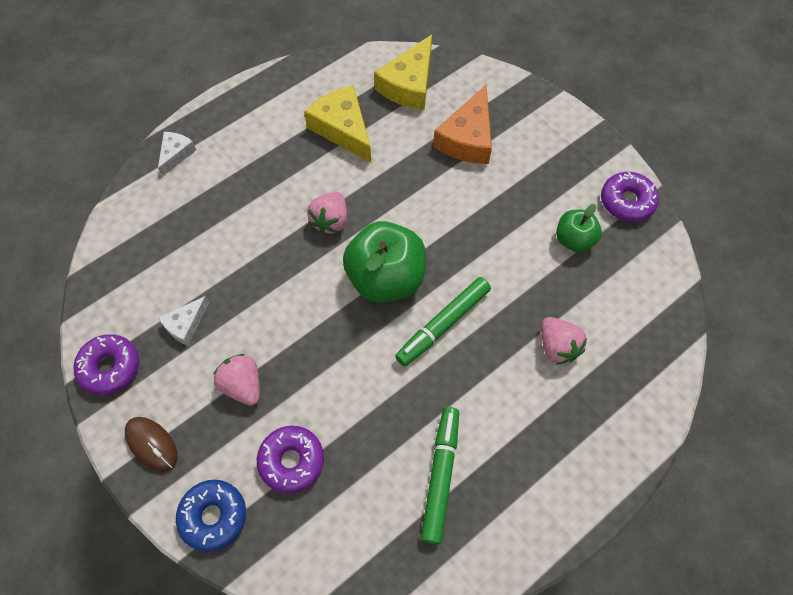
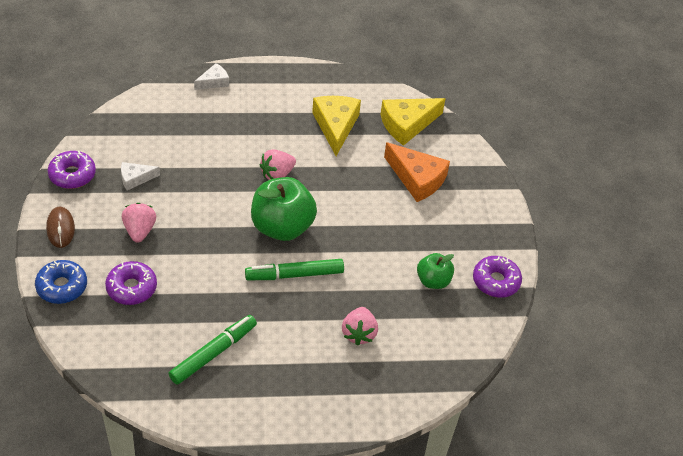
camera: 30 degrees right, 15 degrees down
(467, 138) = (417, 179): orange cheese -> orange cheese turned 105 degrees counterclockwise

